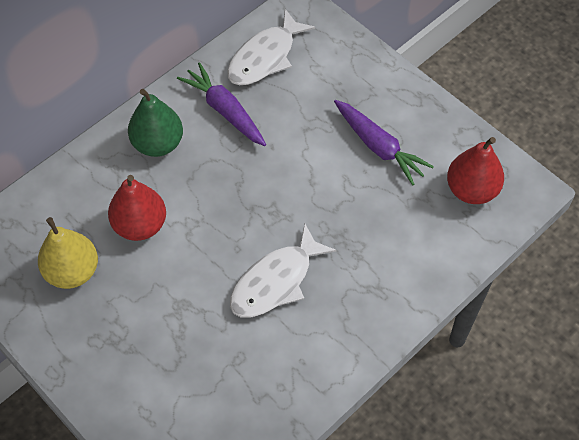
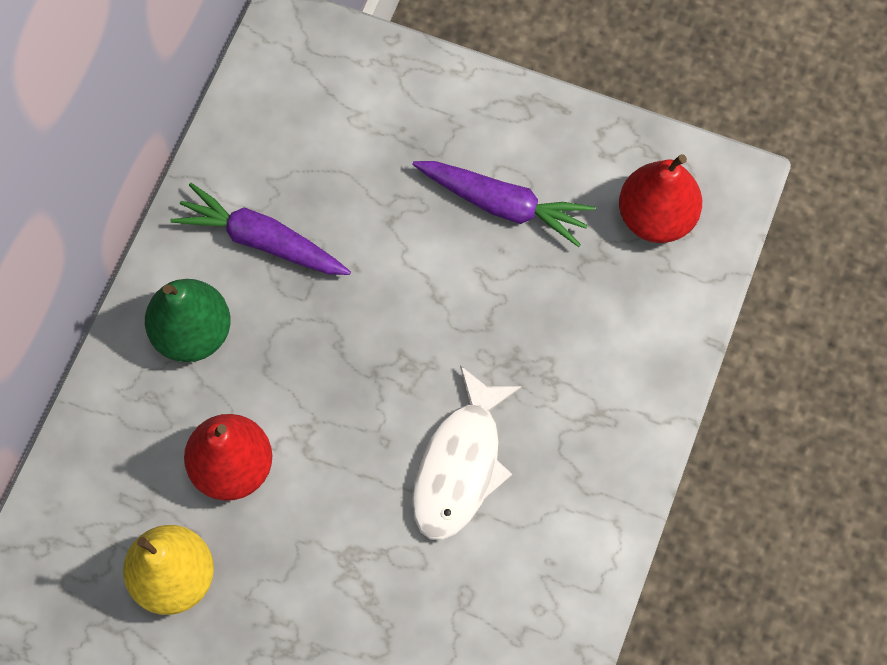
camera: 25 degrees left, 10 degrees up
(265, 57) = (277, 131): white fish -> none

